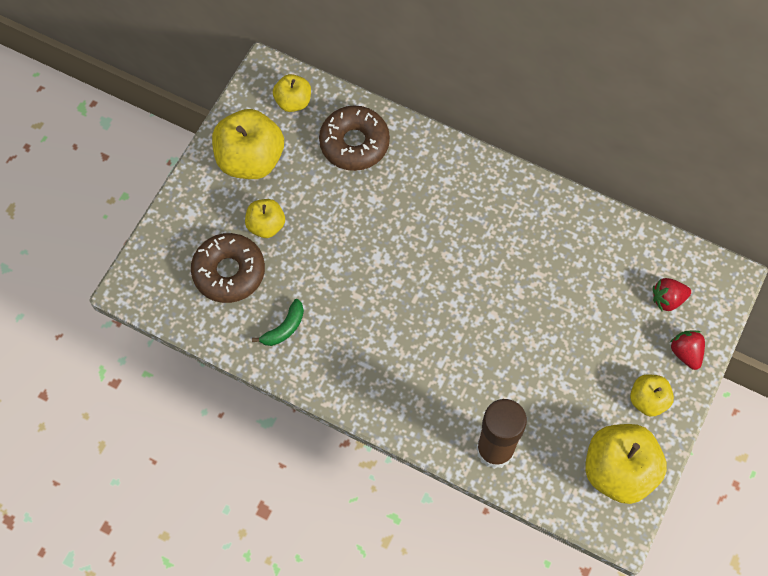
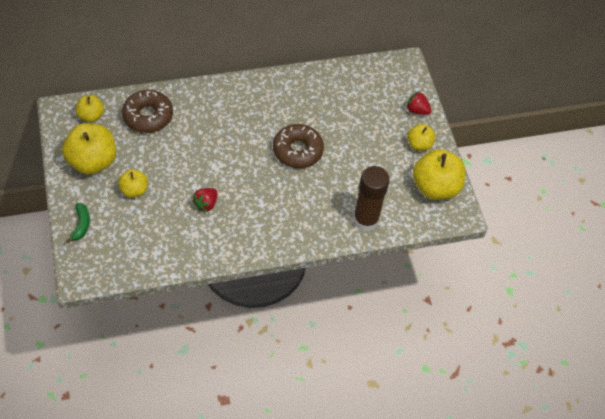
camera: 45 degrees left, 10 degrees down
(229, 272) = (134, 229): brown donut -> brown donut (297, 151)
(284, 328) = (194, 237): green banana -> green banana (81, 225)
(667, 299) = (385, 91): red strawberry -> red strawberry (206, 204)

